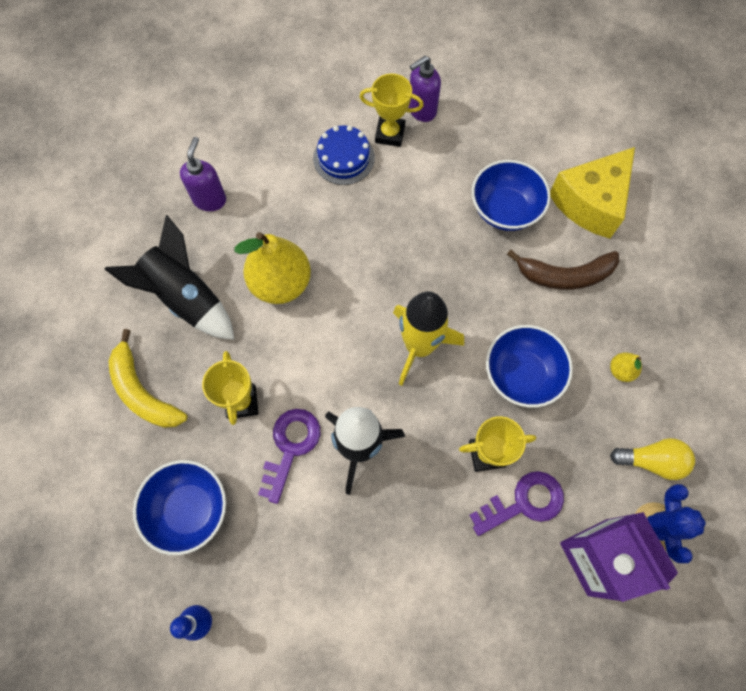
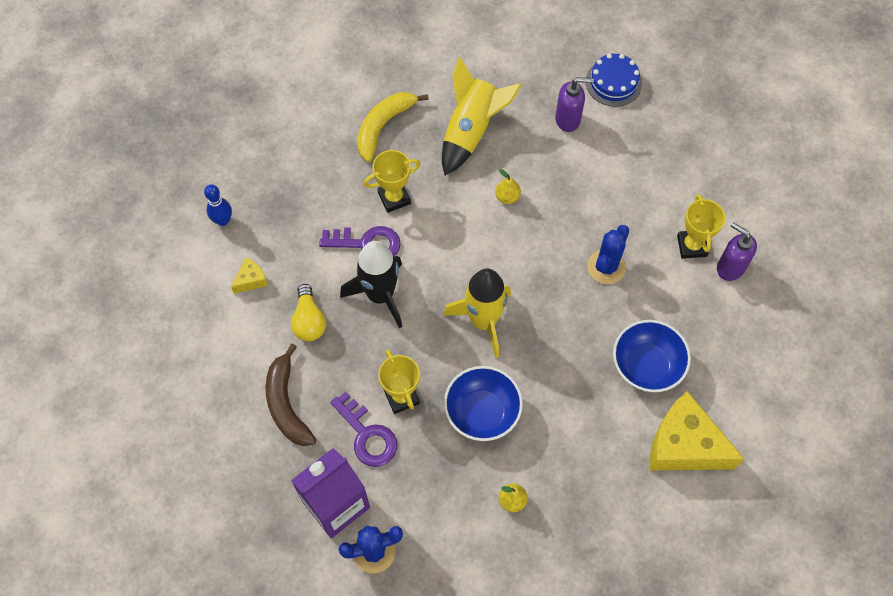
camera: 75 degrees right, 5 degrees down
(186, 298) = (471, 131): black rocket -> yellow rocket
(189, 509) = (300, 187): blue bowl -> none
(281, 283) = (507, 197): yellow pear -> yellow pear, size x0.44
(296, 599) = (251, 280): none -> yellow cheese
(343, 158) = (650, 213): blue cake -> blue cake (613, 82)
(390, 213) = (606, 267): none -> blue cactus
(565, 275) = (594, 434): brown banana -> brown banana (287, 404)
(651, 461) = (432, 540): yellow light bulb -> yellow light bulb (309, 321)

